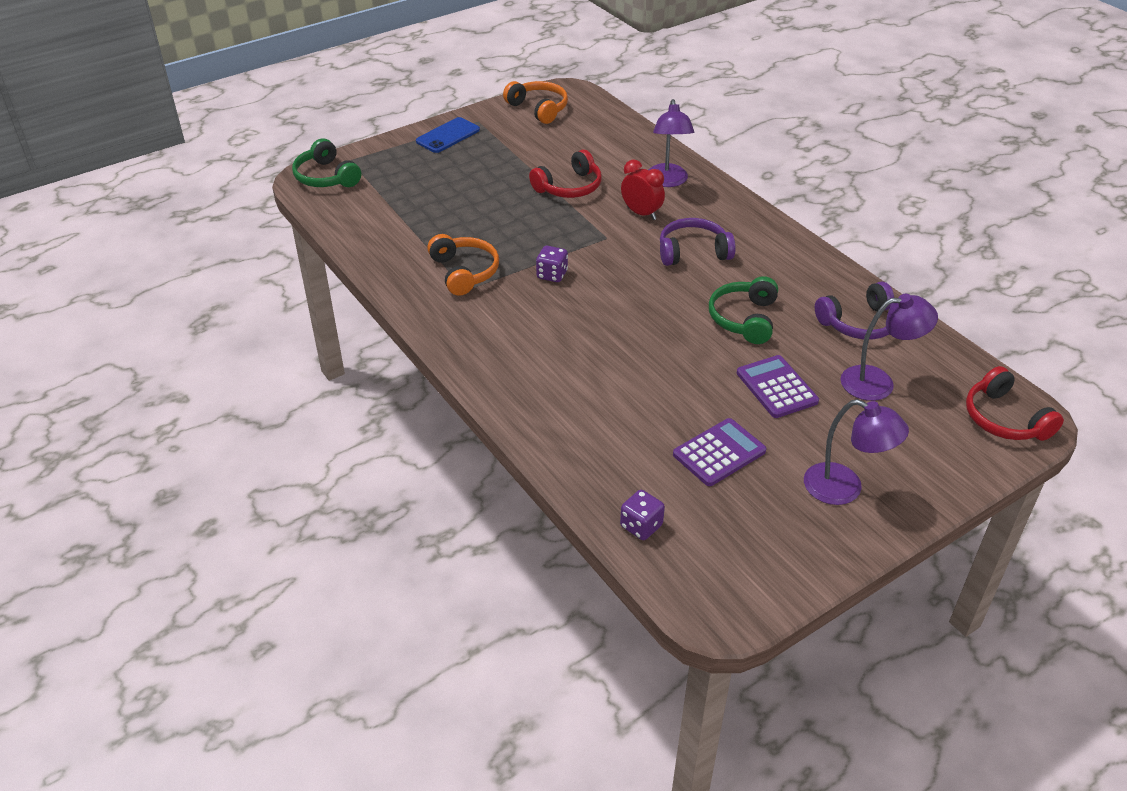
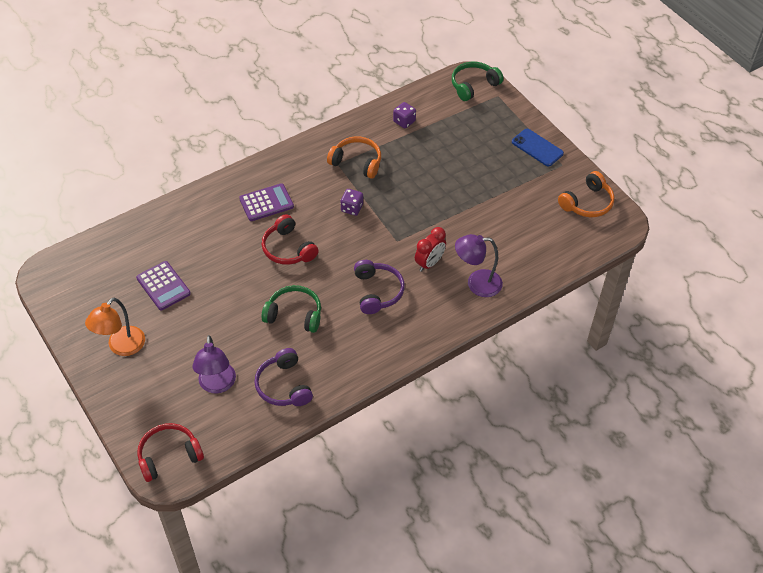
camera: 90 degrees right, 10 degrees up
(464, 272) = (357, 162): orange headphones -> orange headphones turned 135 degrees counterclockwise
(569, 187) = (465, 220): red headphones -> red headphones (288, 249)
(641, 526) = (112, 244): purple dice -> purple dice (404, 121)
(776, 387) = (219, 324): purple calculator -> purple calculator (266, 203)
(844, 489) = (121, 347): purple lamp -> orange lamp

